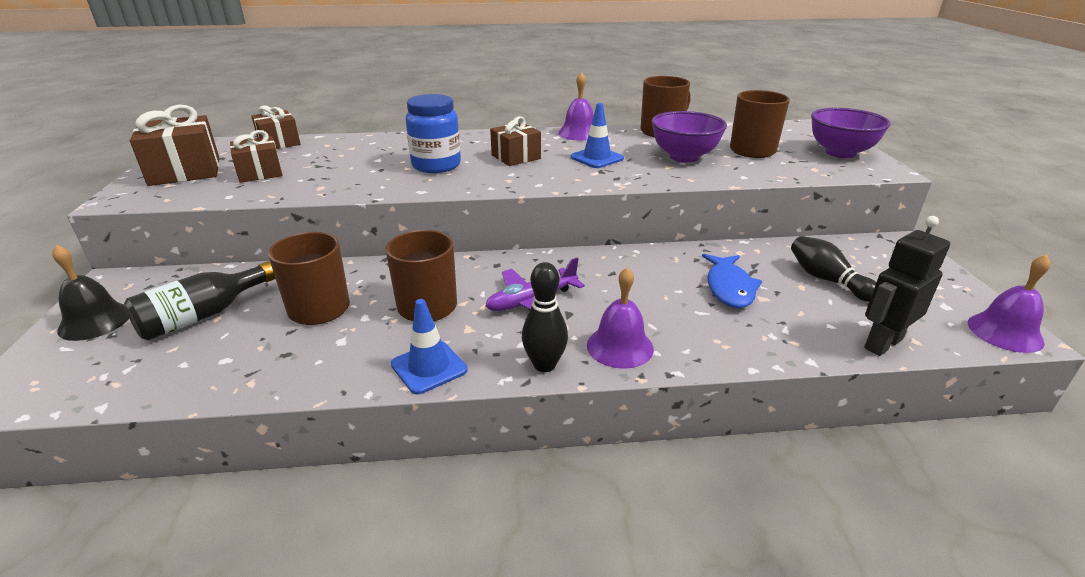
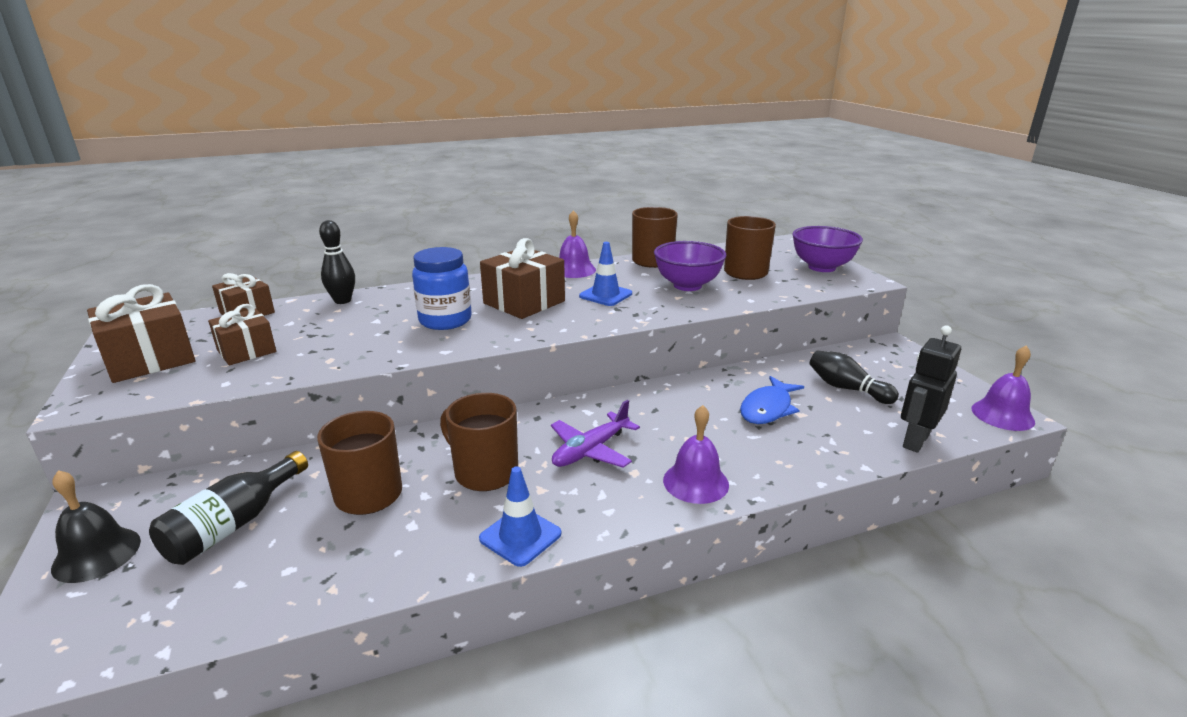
camera: 15 degrees left, 5 degrees down
(516, 157) = (524, 302): brown gift -> brown gift, size x1.54
(544, 365) = (634, 513): black bowling pin -> black bowling pin (342, 301)
(729, 288) = (768, 408): blue fish -> blue fish turned 45 degrees clockwise

